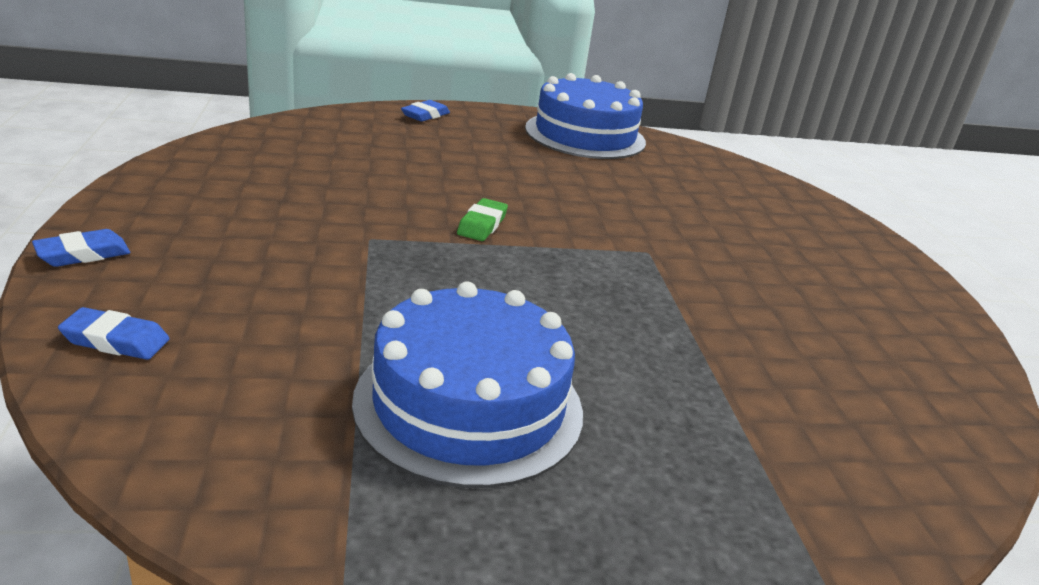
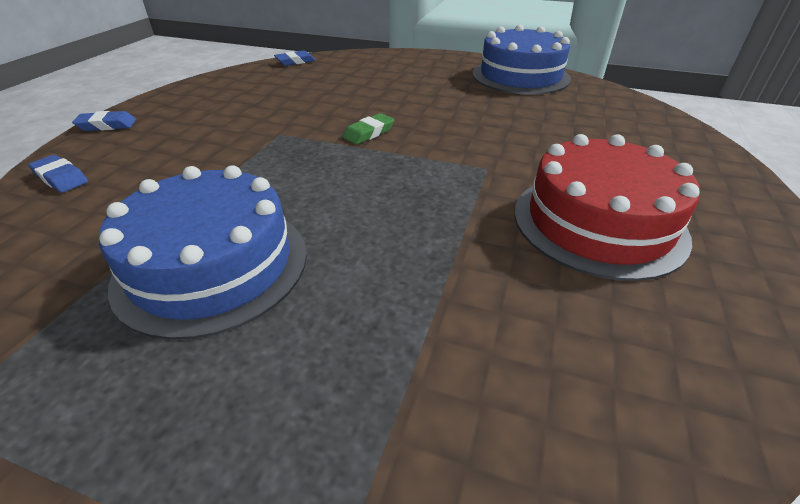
camera: 30 degrees right, 10 degrees up
(425, 115) = (407, 57): blue eraser -> blue eraser (295, 61)
(790, 292) = (598, 222): none -> red cake

